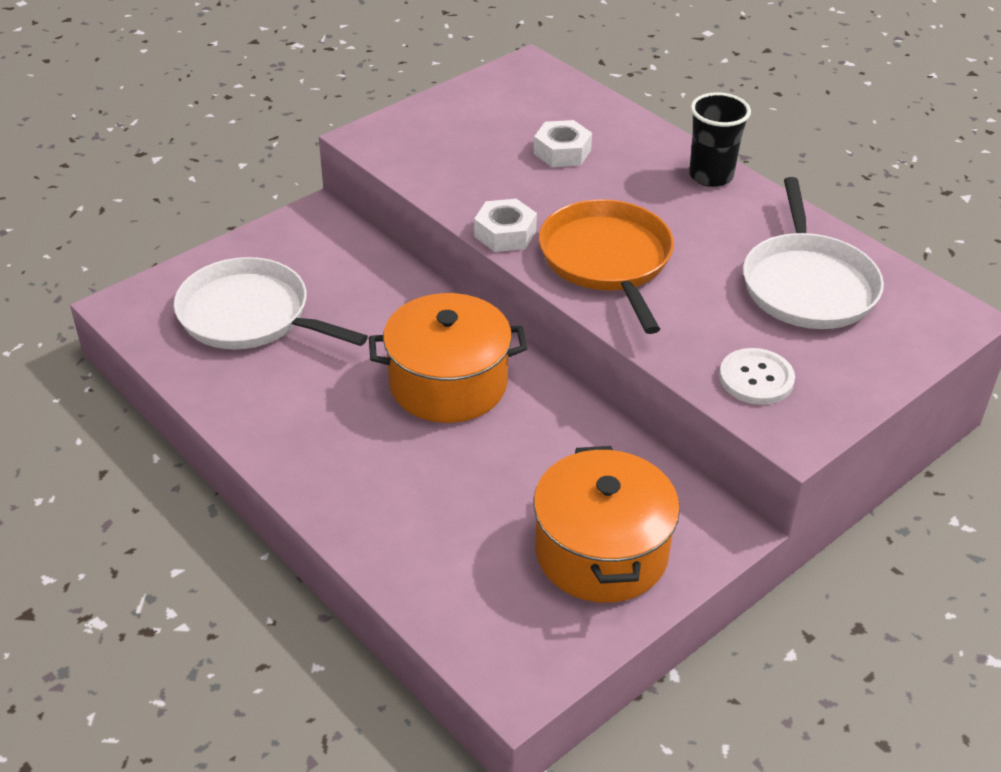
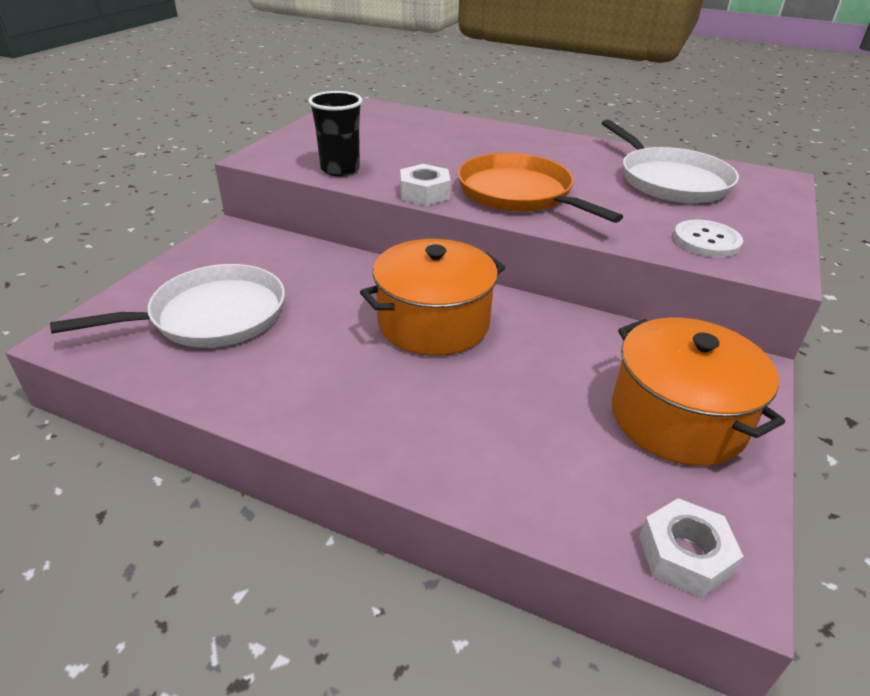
camera: 25 degrees left, 5 degrees down
(250, 315) = (211, 316): white pan -> white pan turned 150 degrees clockwise
(562, 152) = (422, 142): white nut -> white nut (684, 555)
(711, 176) = (539, 137): black cup -> black cup (340, 169)

